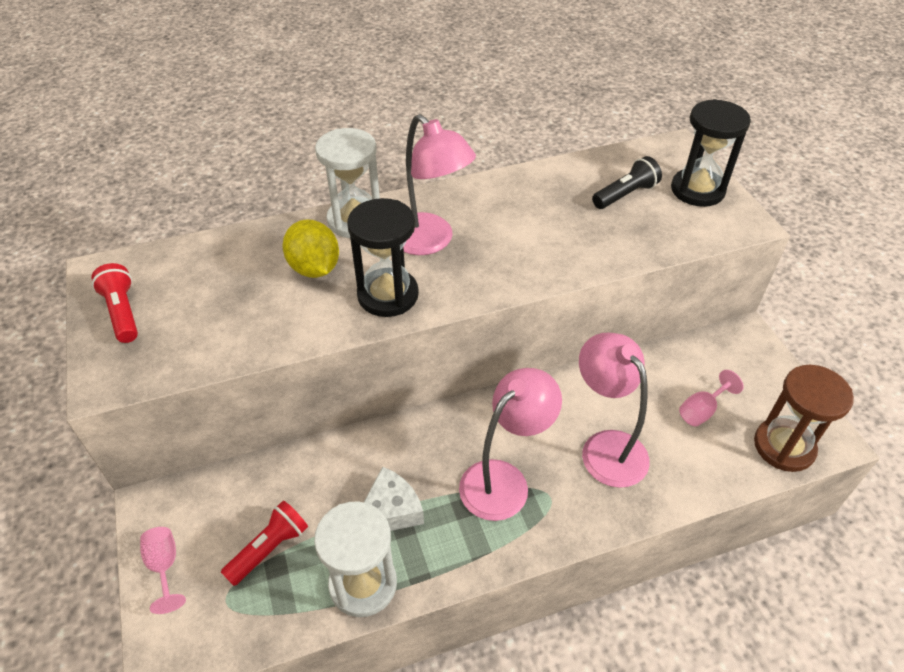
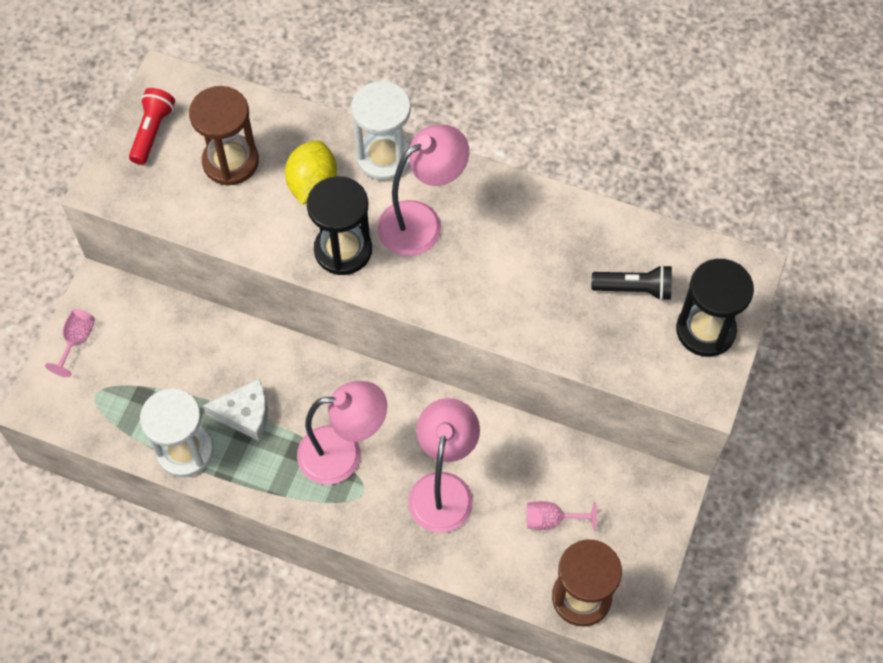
camera: 40 degrees right, 15 degrees up
(222, 292) = (230, 162): none -> brown hourglass
(269, 548) = (148, 379): red flashlight -> none
(430, 242) = (422, 222): pink lamp -> pink lamp turned 120 degrees counterclockwise

